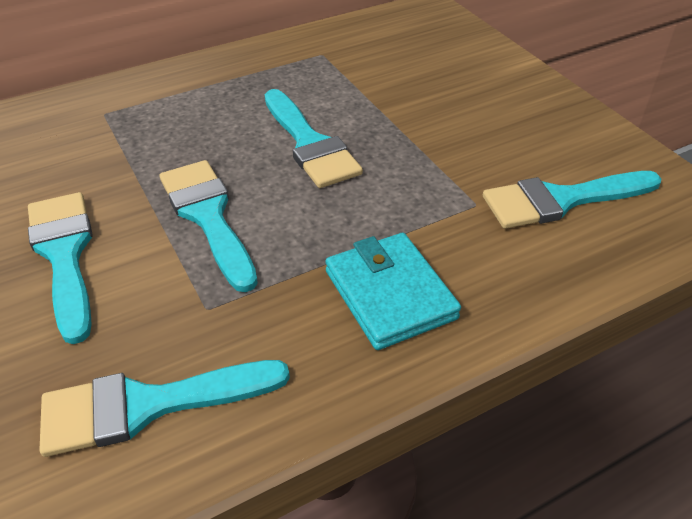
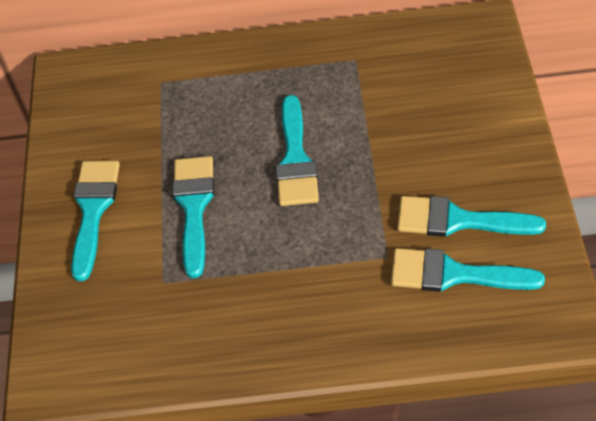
camera: 30 degrees right, 10 degrees up
(148, 405) = (104, 338): turquoise brush -> turquoise brush (458, 220)
(390, 294) = (281, 312): turquoise wallet -> none

